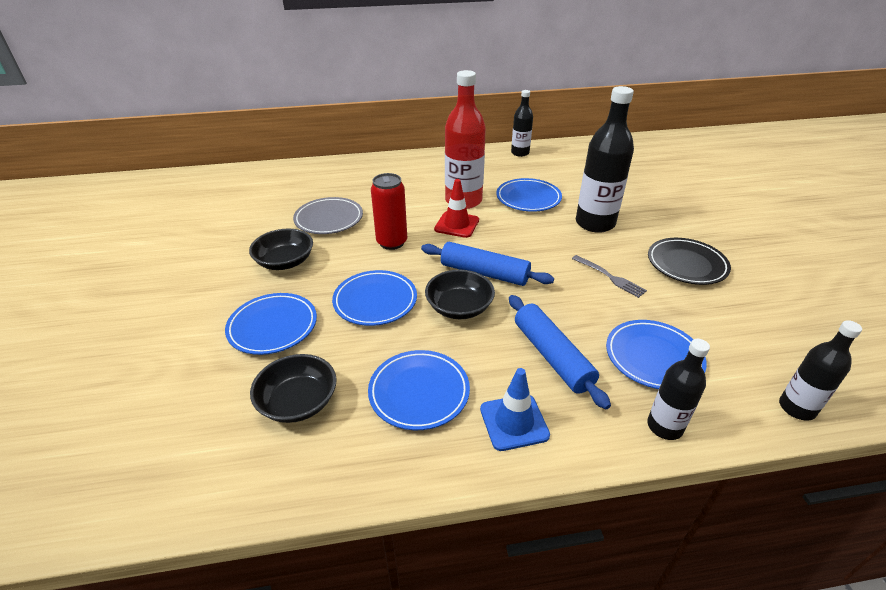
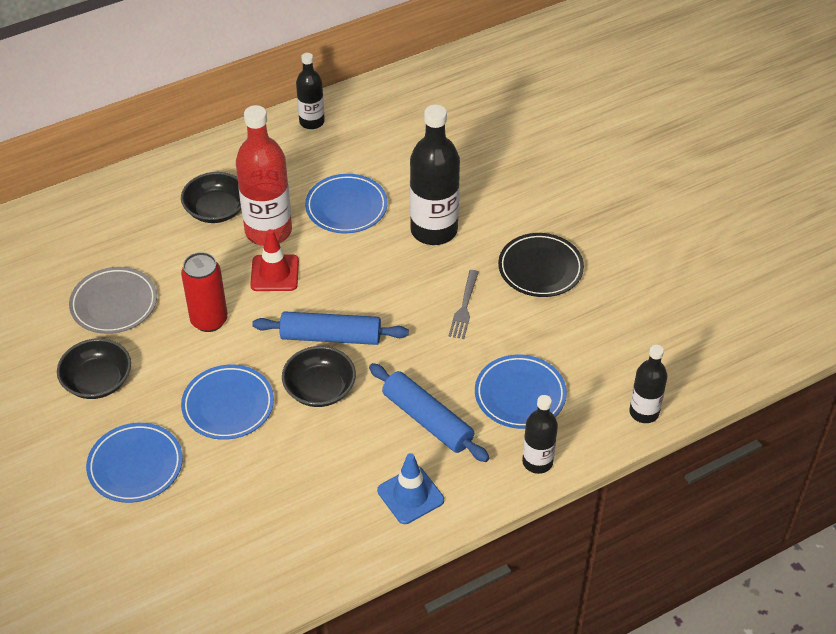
camera: 20 degrees left, 10 degrees up
(298, 402) = (208, 534): black bowl -> black bowl (216, 210)
(419, 392) = (316, 492): blue plate -> none
(610, 277) = (464, 307): grey fork -> grey fork turned 75 degrees clockwise

